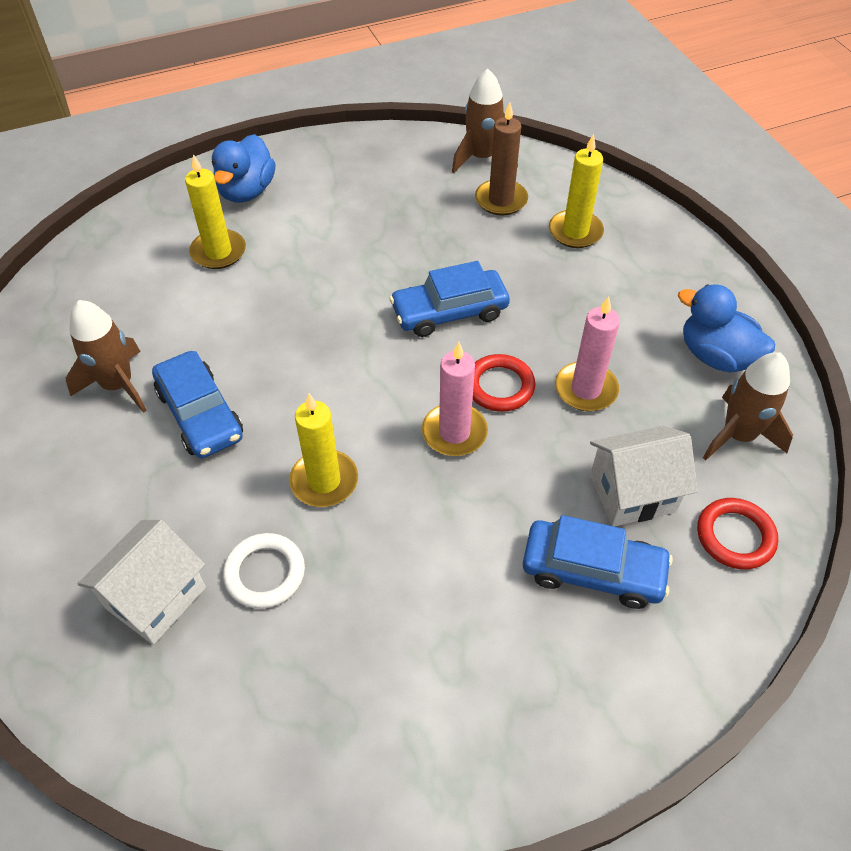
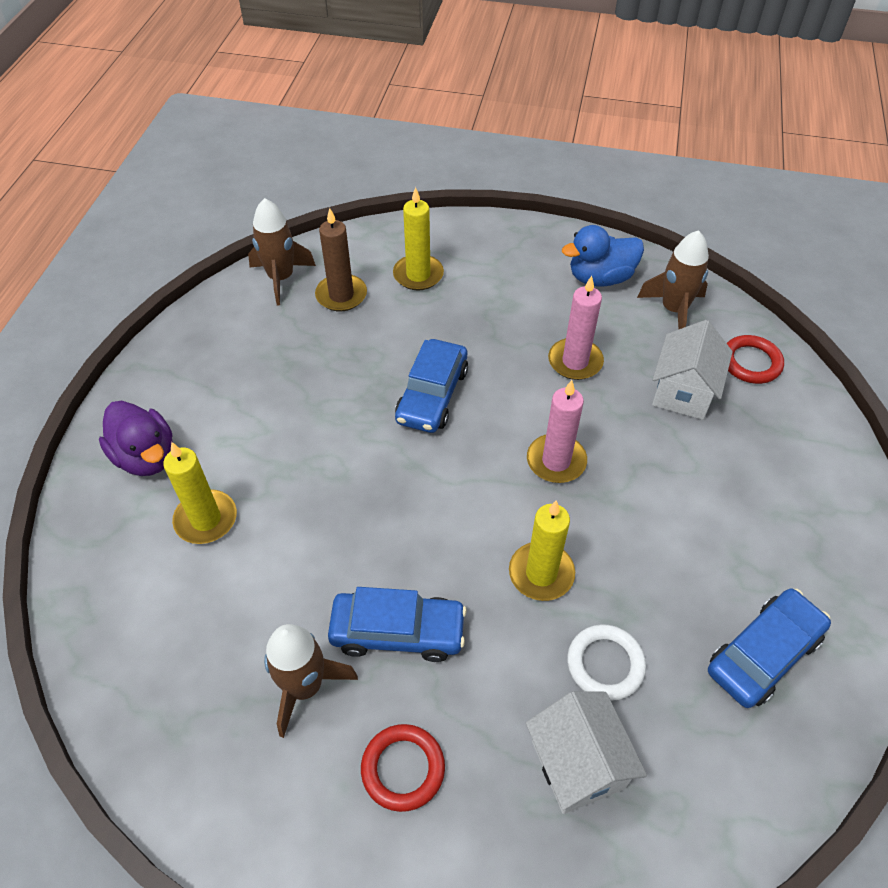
camera: 55 degrees left, 0 degrees up
(247, 191) = (146, 457): blue duck -> purple duck
(499, 386) = (533, 408): red ring -> red ring (403, 769)
(592, 571) = (732, 452): blue car -> blue car (763, 654)

